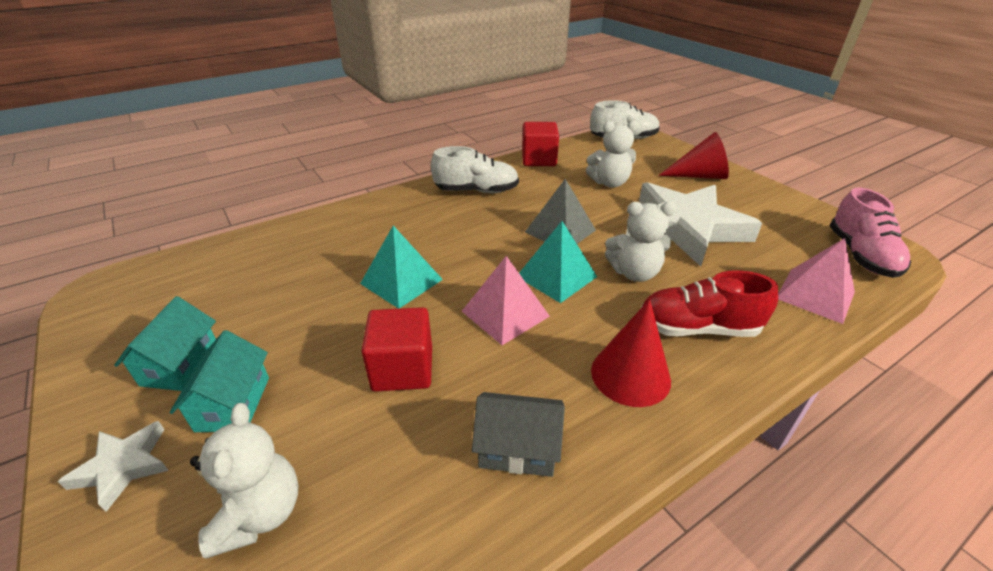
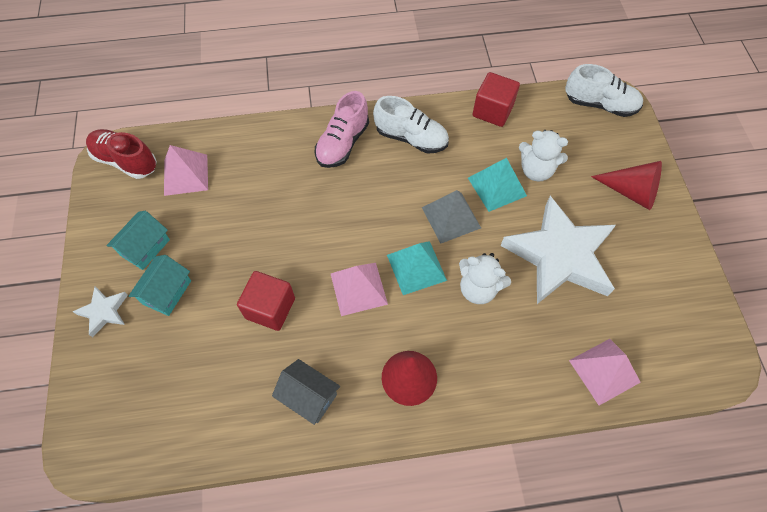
camera: 25 degrees right, 25 degrees up
(221, 279) = (185, 175): none -> pink pyramid
(259, 514) = (161, 373): white teddy bear -> none
(401, 281) = (303, 226): turquoise pyramid -> turquoise pyramid (497, 186)
(697, 328) = (484, 361): red shoe -> red shoe (126, 161)
(860, 255) = (687, 350): pink shoe -> pink shoe (342, 143)

